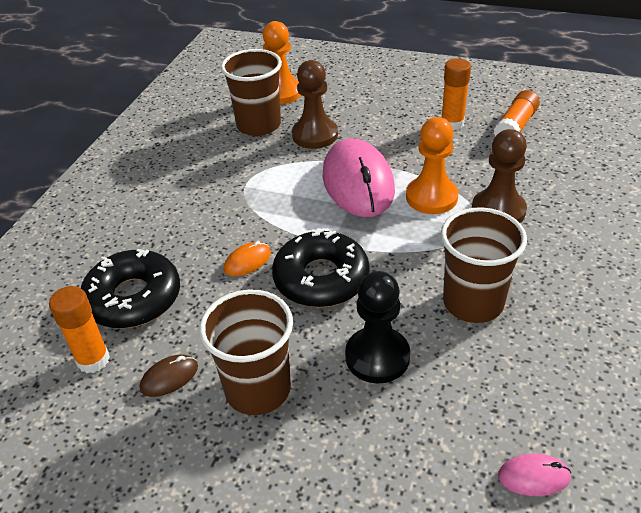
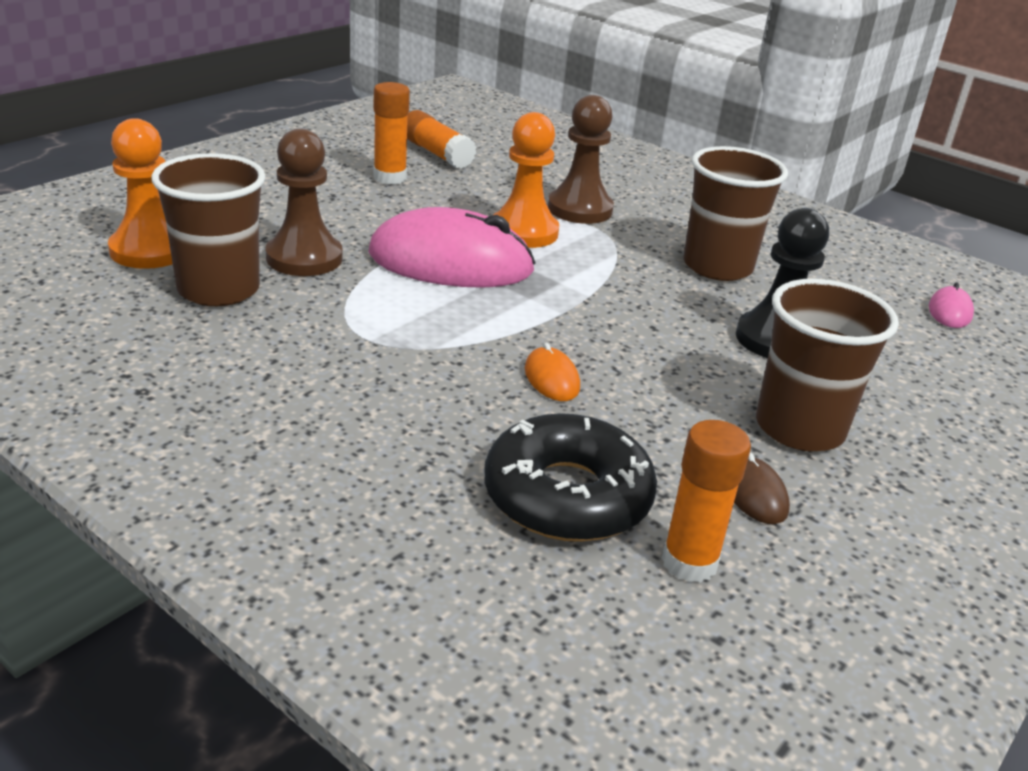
camera: 75 degrees left, 10 degrees down
(321, 278) = (624, 336): black donut -> none

